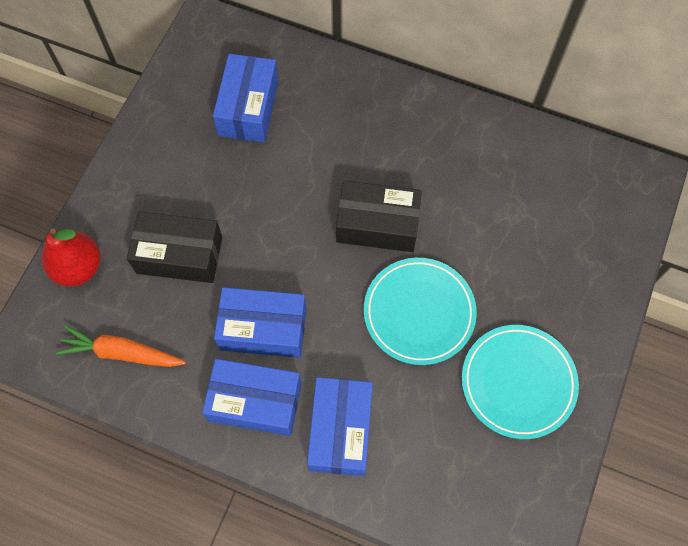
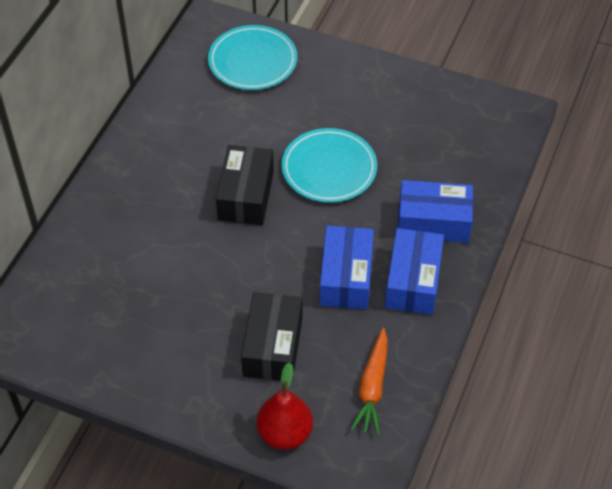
camera: 90 degrees left, 15 degrees down
(248, 108) = (112, 296): blue box -> none
(518, 382) = (387, 109): turquoise plate -> turquoise plate (252, 61)

